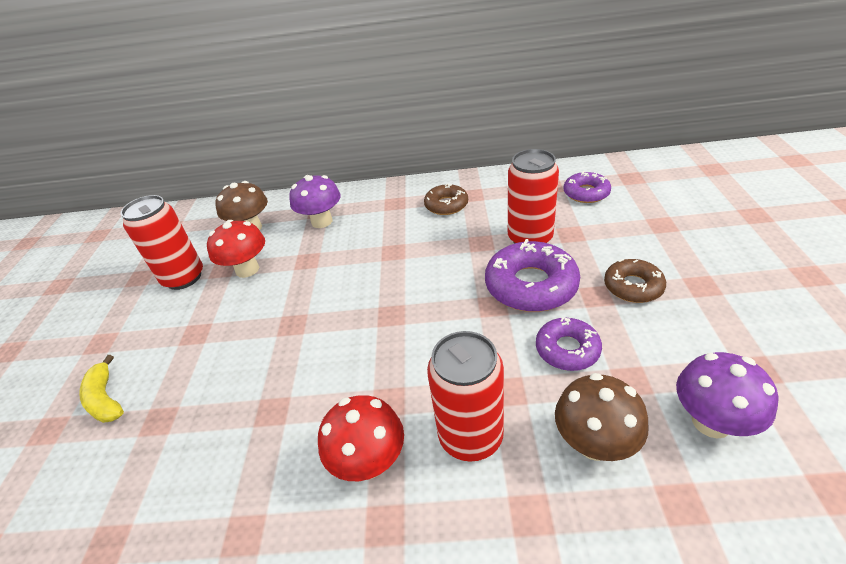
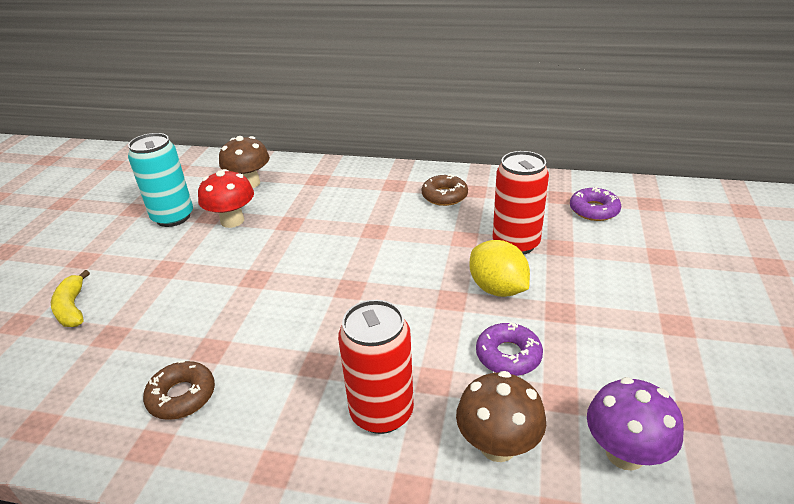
camera: 10 degrees right, 5 degrees down
(184, 278) = (173, 217): red can -> turquoise can
(322, 221) = (317, 189): purple mushroom -> none
(369, 462) = (280, 412): red mushroom -> none
(531, 285) = (497, 289): purple donut -> yellow lemon
(633, 286) = (602, 310): brown donut -> brown donut (182, 396)

